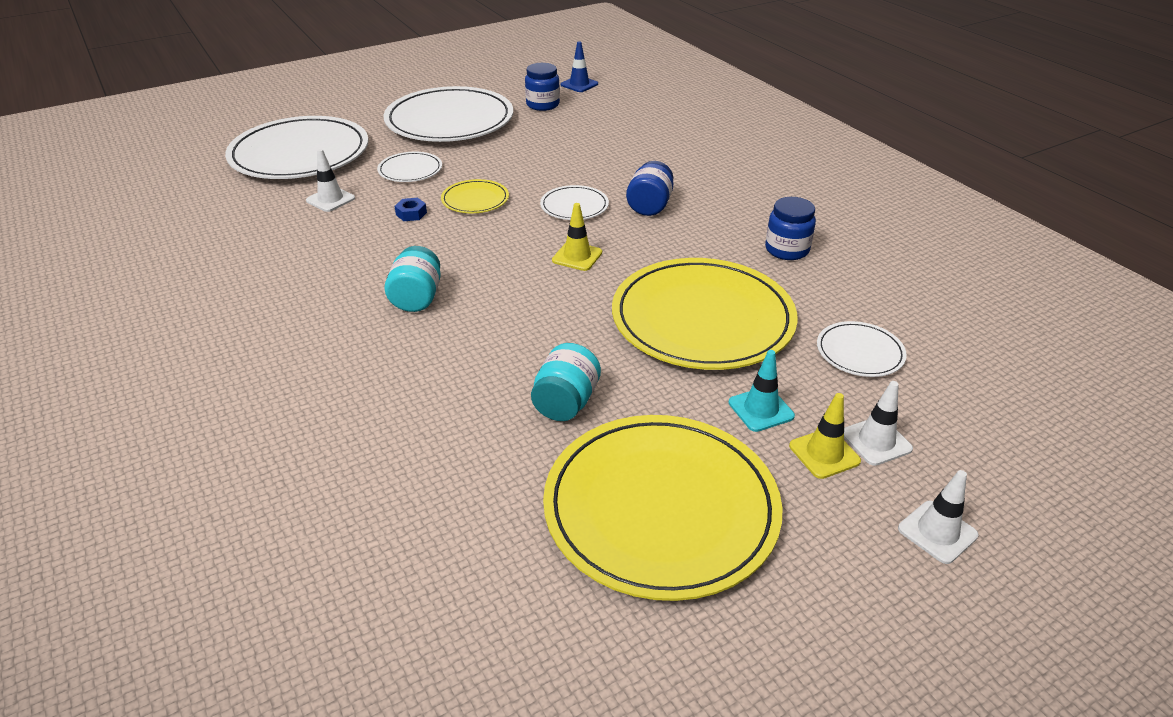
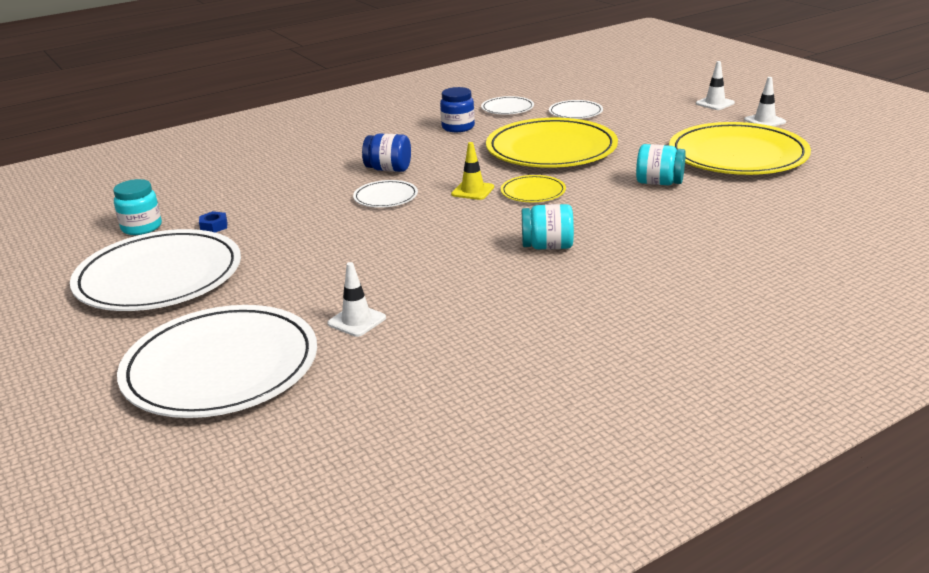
camera: 90 degrees left, 10 degrees down
(410, 170) = (291, 283): white plate -> white plate (507, 108)
(411, 214) = (394, 269): blue nut -> blue nut (214, 226)
(475, 200) = (368, 241): yellow plate -> yellow plate (533, 192)
(542, 105) = (141, 227): blue jar -> turquoise jar
(579, 84) = (93, 212): blue traffic cone -> none
(761, 409) = (640, 134): turquoise traffic cone -> none
(824, 453) = (671, 121): yellow traffic cone -> none
(876, 441) = (655, 111): white traffic cone -> white traffic cone (764, 121)

